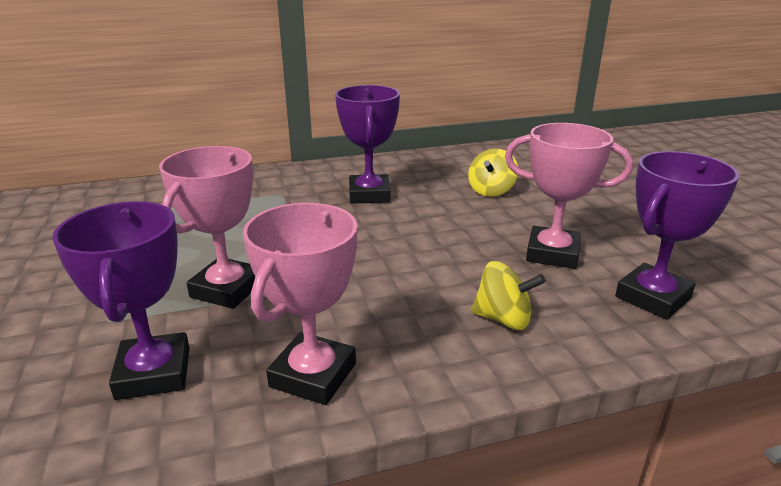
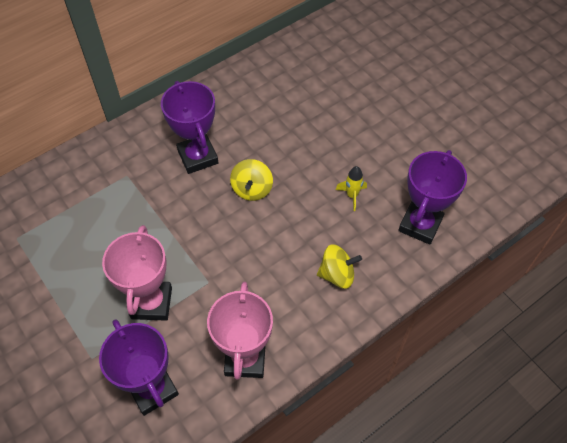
camera: 20 degrees left, 30 degrees up
(491, 191) = (290, 124): yellow spinning top -> yellow spinning top (252, 189)
(552, 253) = (352, 195): pink trophy -> yellow rocket

